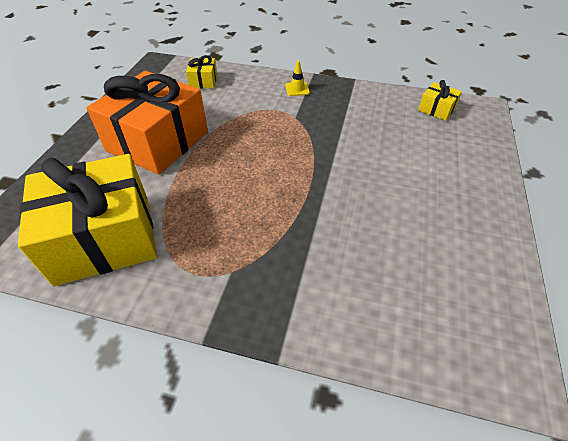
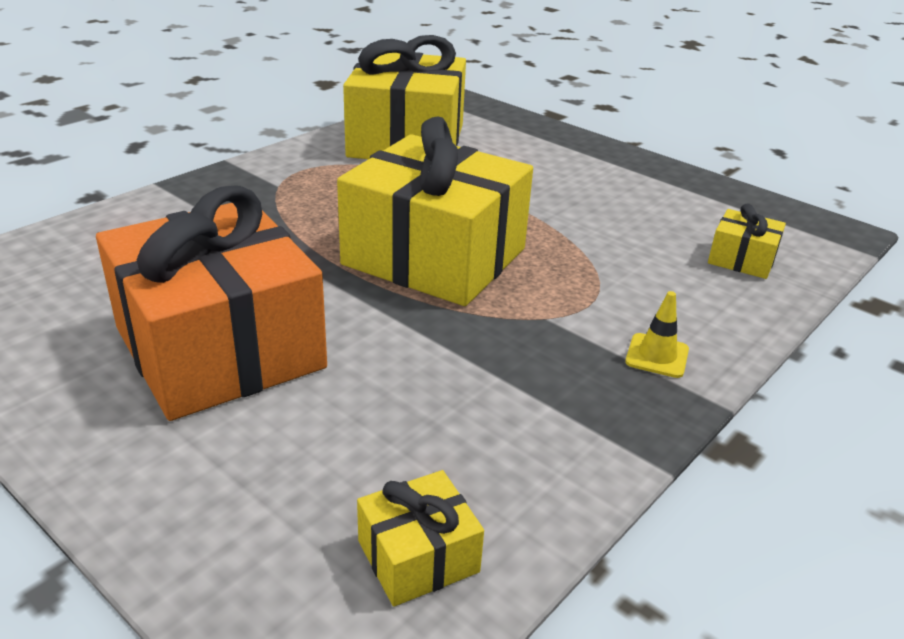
camera: 115 degrees right, 15 degrees down
(158, 141) = (564, 191): orange gift -> orange gift (220, 348)
(271, 162) = (435, 256): none -> yellow gift

